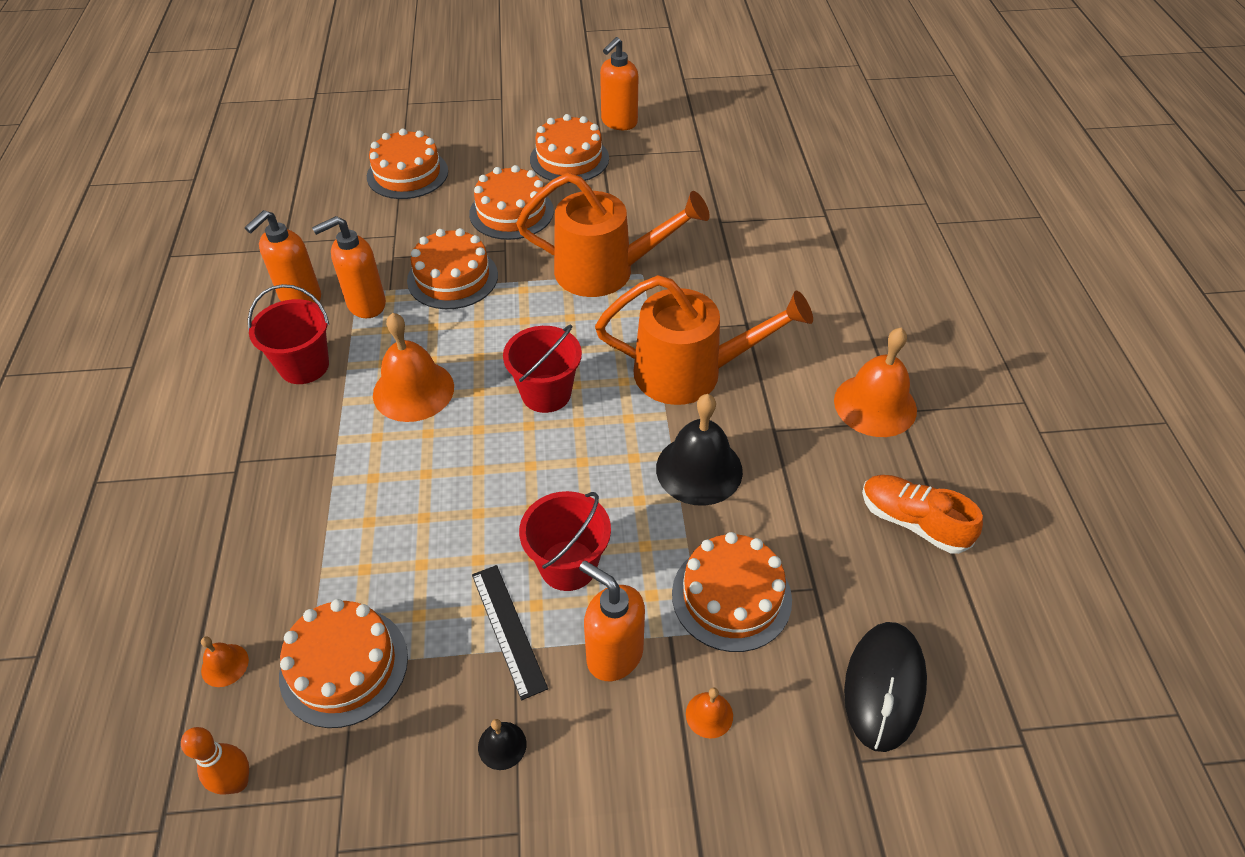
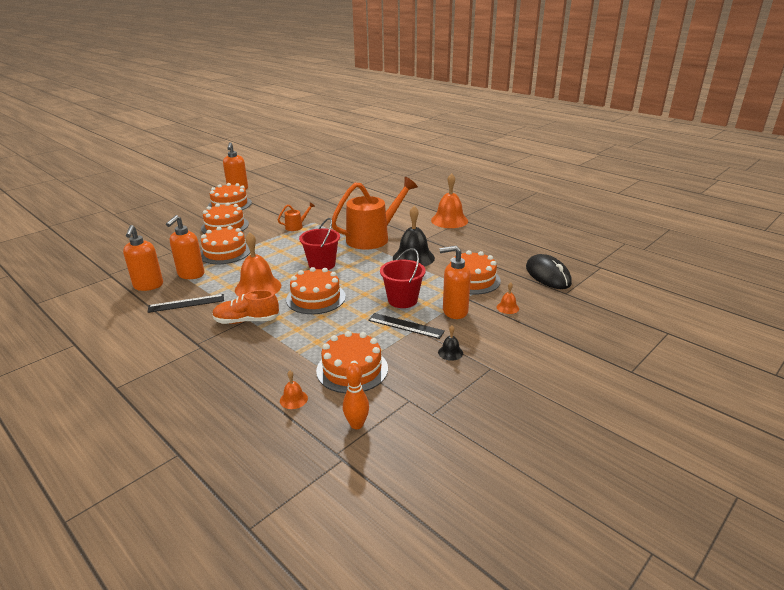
camera: 40 degrees left, 20 degrees down
(304, 366) = (186, 303): red bucket -> black ruler
(407, 174) = (149, 233): orange cake -> orange cake (316, 298)
(607, 271) = (296, 226): orange watering can -> orange watering can, size x0.43
(913, 522) = (501, 239): orange shoe -> orange shoe (247, 321)

